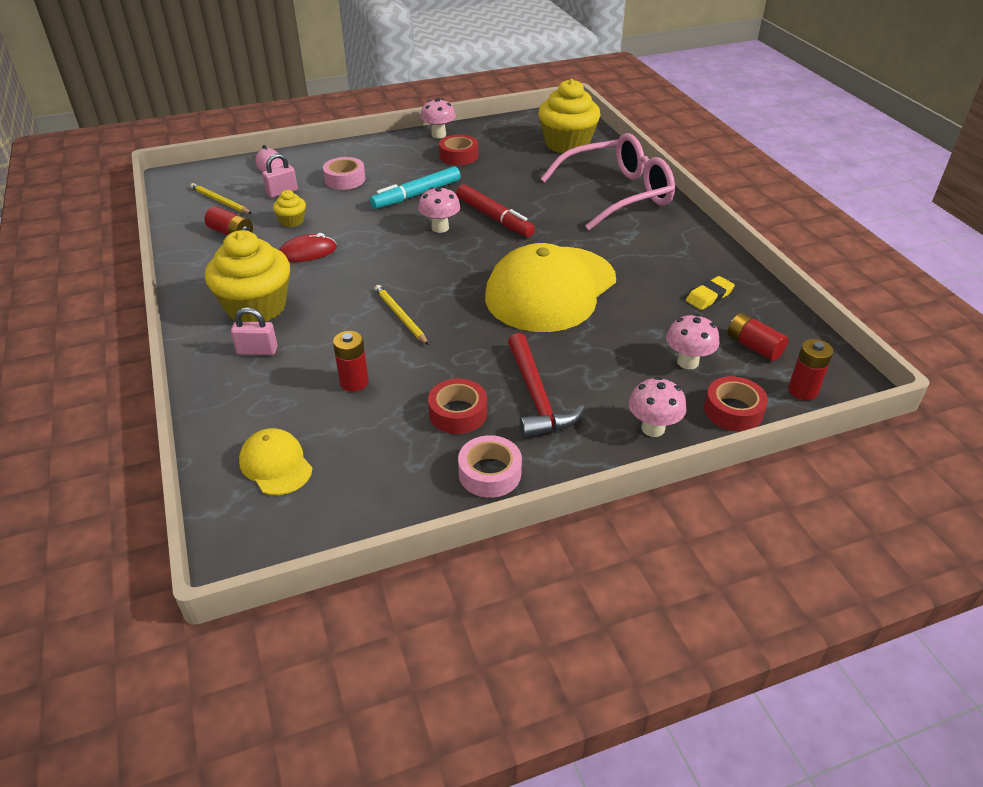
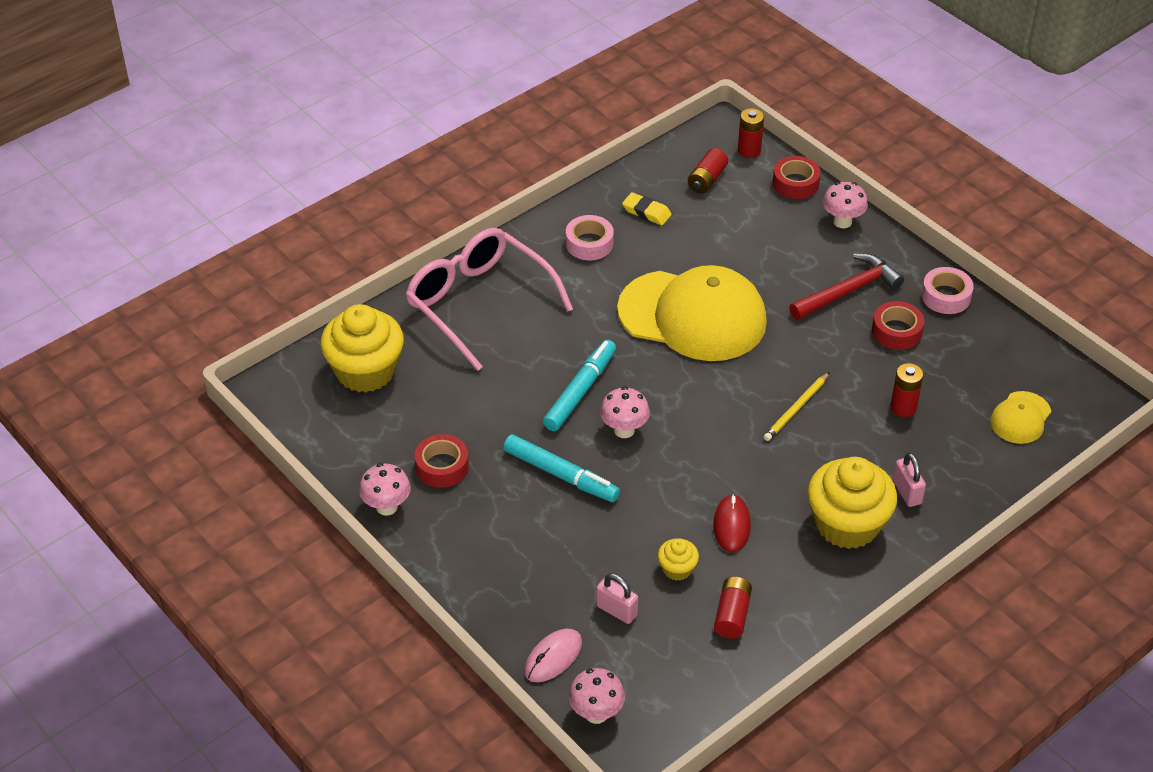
camera: 110 degrees left, 5 degrees up
(220, 201) = (668, 666): yellow pencil -> none
(307, 252) = (731, 525): red mouse -> red mouse turned 45 degrees clockwise
(345, 179) = (555, 559): pink tape -> pink tape (589, 243)
(494, 218) = (580, 391): red marker -> turquoise marker
(687, 362) = (750, 213): pink mushroom -> pink mushroom (596, 713)

